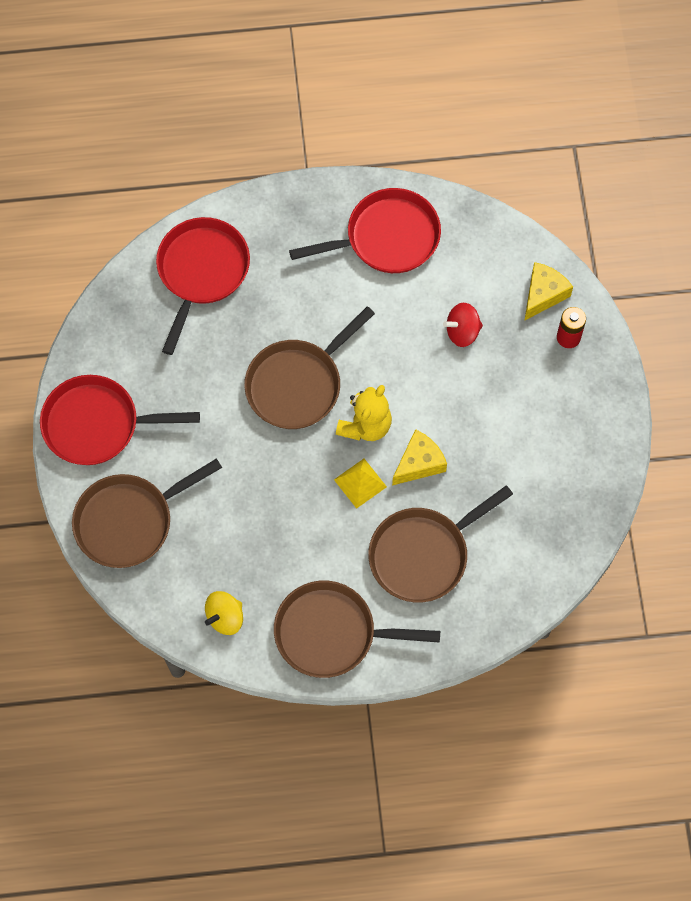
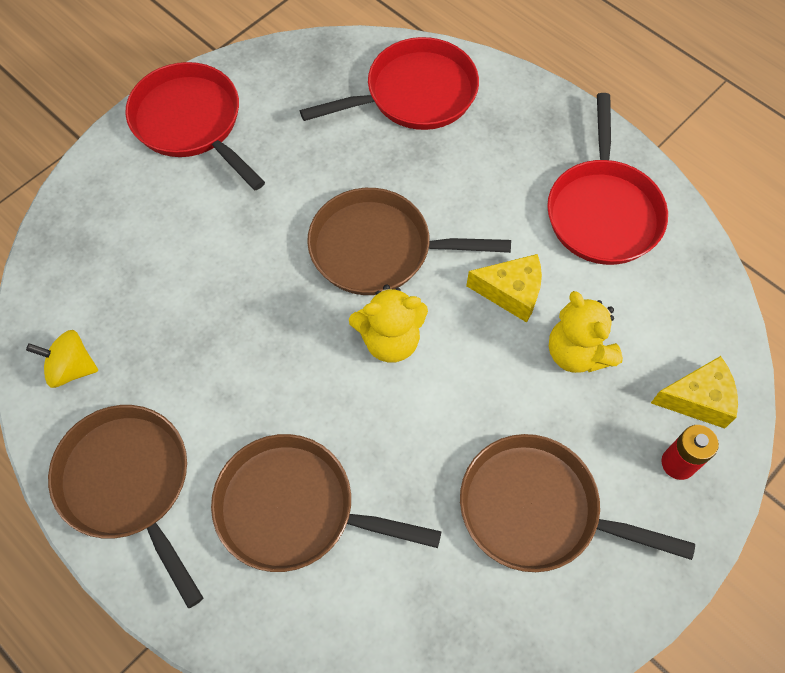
camera: 50 degrees right, 5 degrees down
(129, 521) = (113, 214): brown pan -> brown pan (537, 509)
(360, 483) = (323, 383): yellow pyramid -> none
(387, 238) = (603, 211): red pan -> red pan turned 60 degrees clockwise
(419, 463) = (394, 423): yellow cheese -> yellow cheese (511, 292)
(462, 332) = (577, 353): red spinning top -> yellow teddy bear

